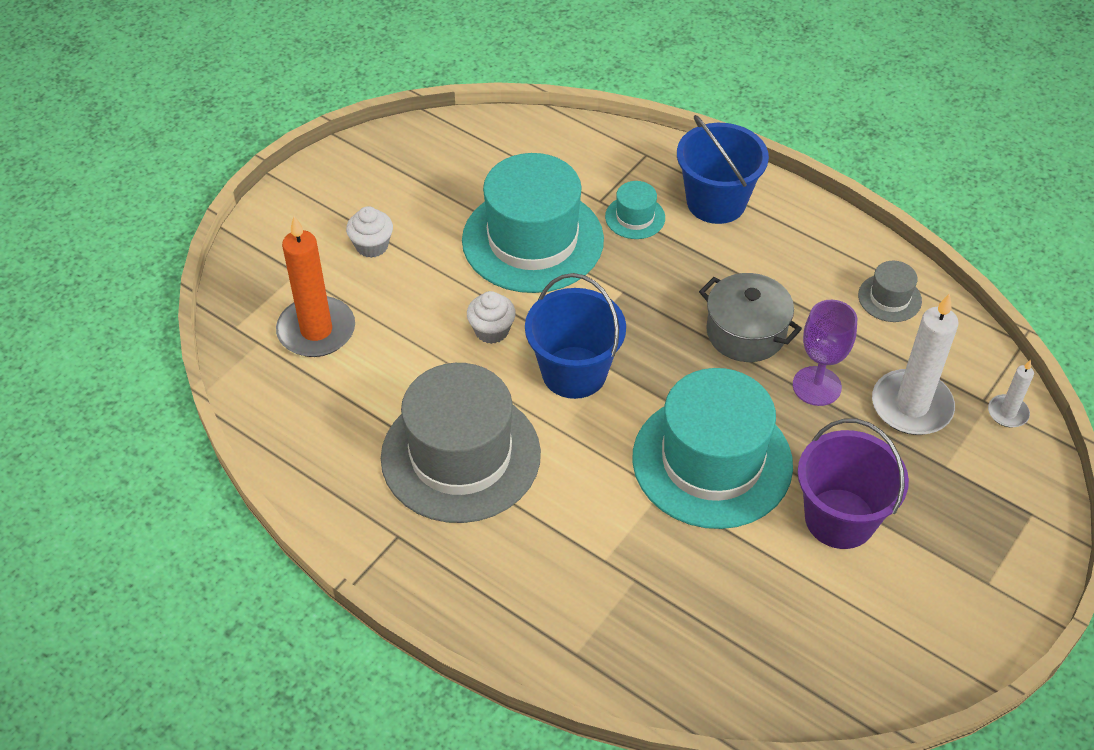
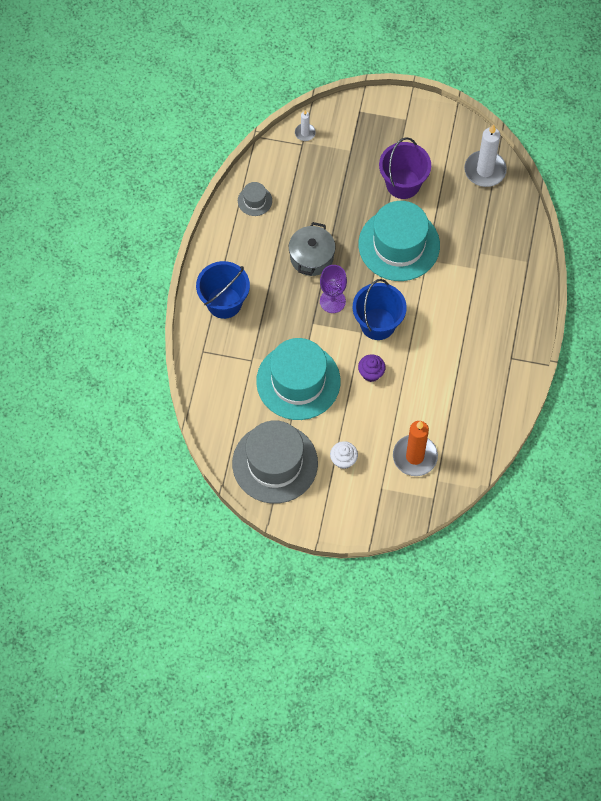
camera: 115 degrees left, 15 degrees up
(460, 455) = (454, 352): grey hat -> grey hat (275, 463)
(491, 330) = (371, 373): white cupcake -> purple cupcake
(635, 217) = (256, 338): turquoise hat -> none
(816, 386) = (330, 215): purple goblet -> purple goblet (332, 301)
(911, 406) = (321, 173): white candle -> white candle (485, 170)

